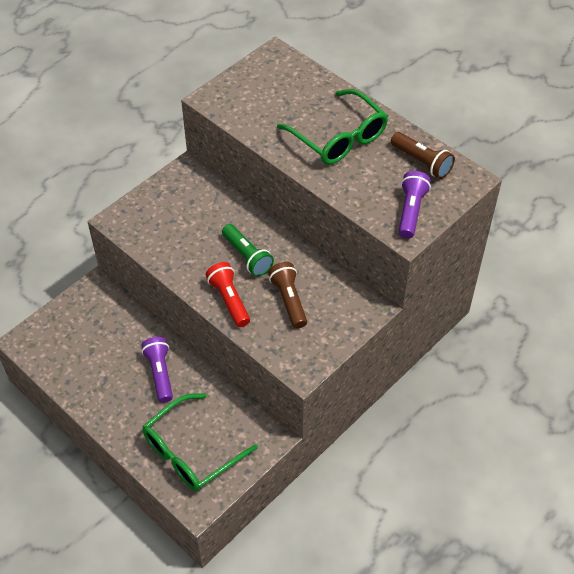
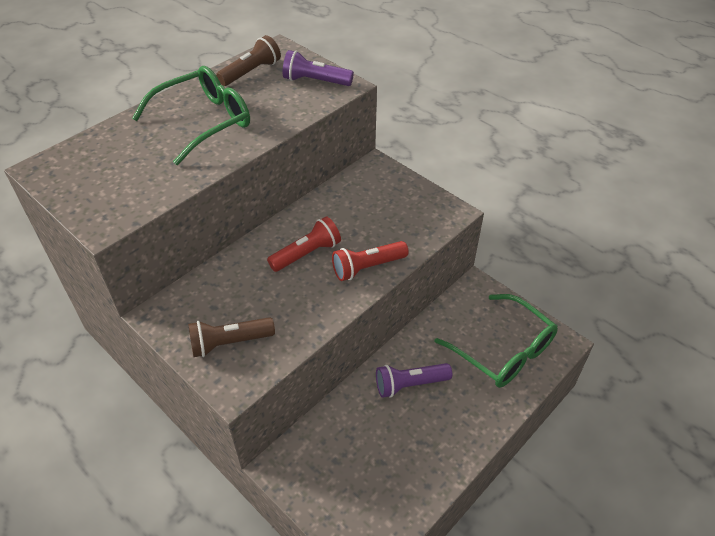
camera: 90 degrees left, 5 degrees down
(247, 257) = (307, 254): green flashlight -> red flashlight
(289, 300) = (367, 221): brown flashlight -> brown flashlight (229, 343)

